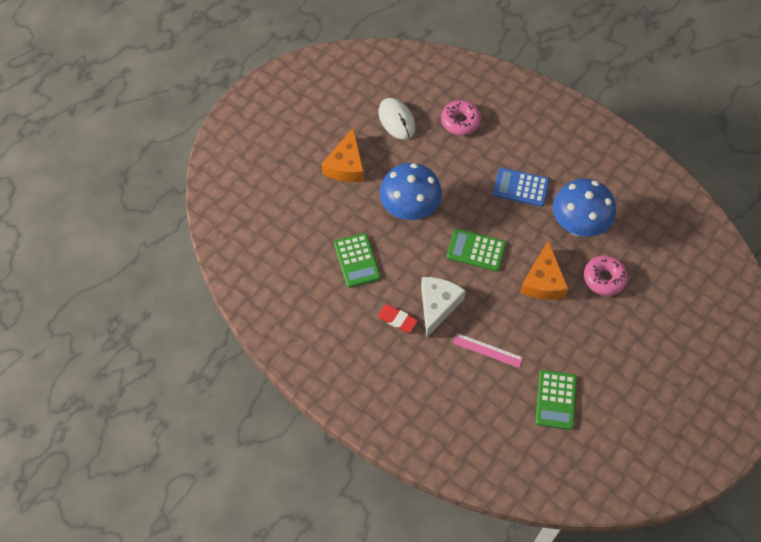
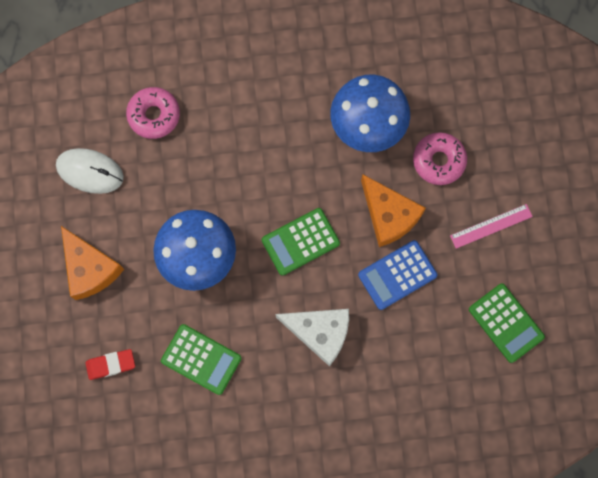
camera: 45 degrees left, 15 degrees up
(397, 320) = (298, 382): red eraser -> red eraser (111, 365)
(437, 306) = (320, 332): white cheese -> white cheese turned 135 degrees clockwise
(487, 350) = (405, 333): pink ruler -> pink ruler (491, 226)
(521, 187) = (279, 135): blue calculator -> blue calculator (397, 275)

